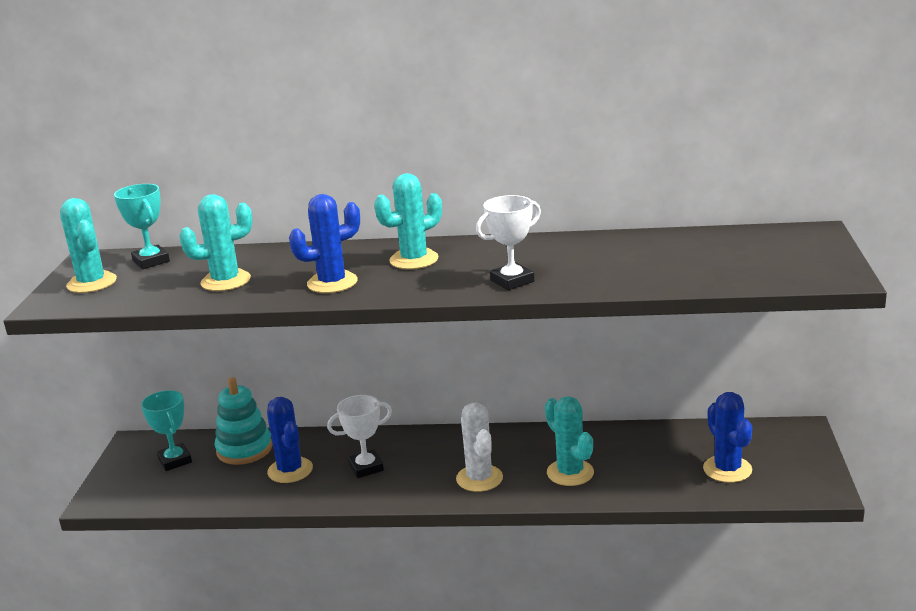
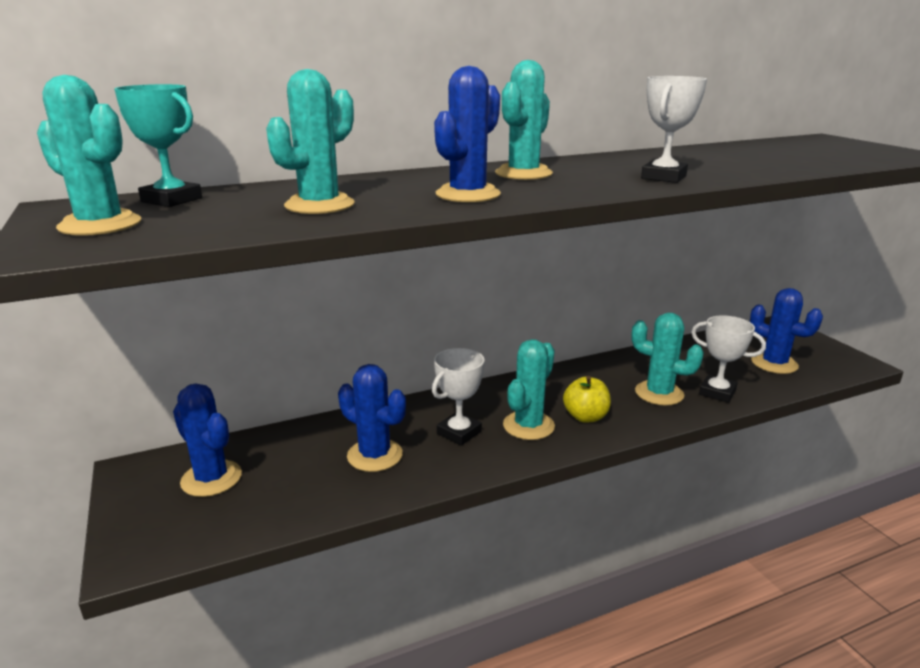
camera: 30 degrees left, 0 degrees up
(175, 460) = (211, 478): turquoise trophy -> blue cactus
(244, 449) = (295, 445): turquoise stacking toy -> none
(425, 475) = (528, 426): none -> turquoise cactus
(479, 478) = (585, 417): white cactus -> yellow apple
(626, 484) = (717, 392): none -> white trophy

